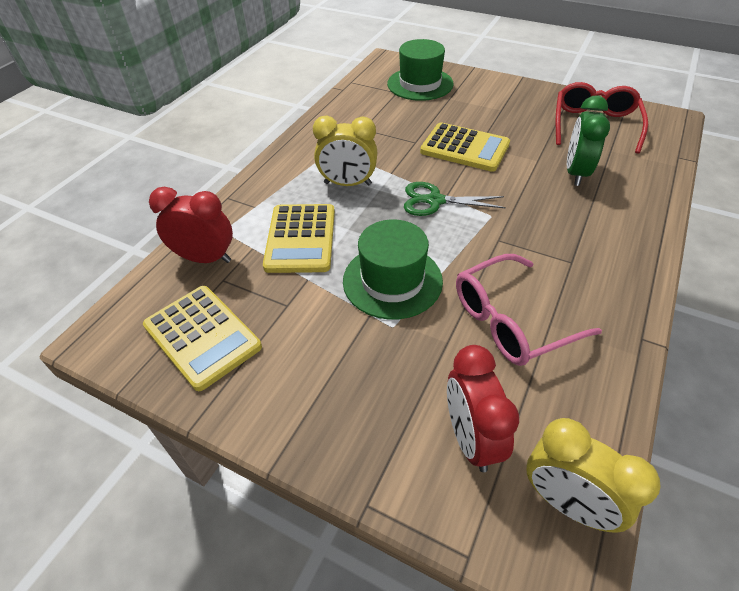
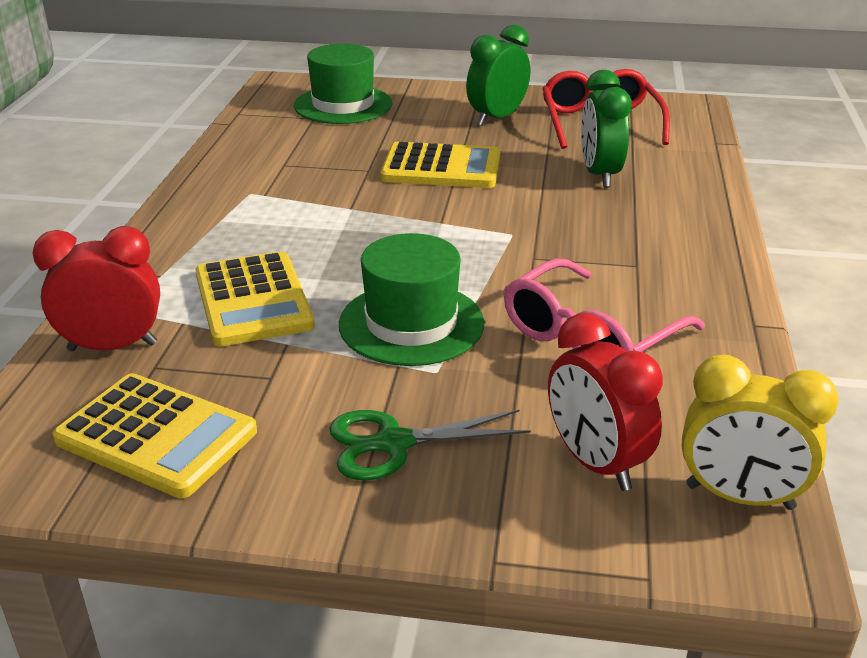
camera: 20 degrees left, 15 degrees down
(347, 184) = (292, 229): yellow clock -> none
(435, 201) = (428, 229): green scissors -> green scissors (394, 443)
(520, 110) = (497, 118): none -> green clock

